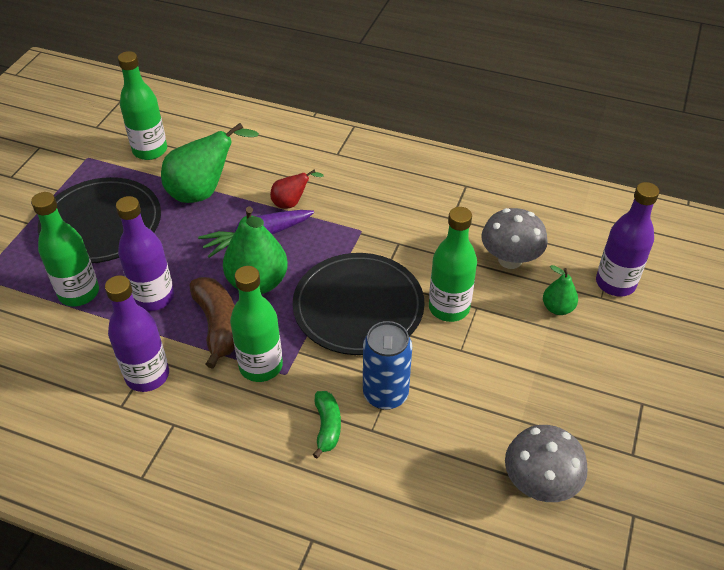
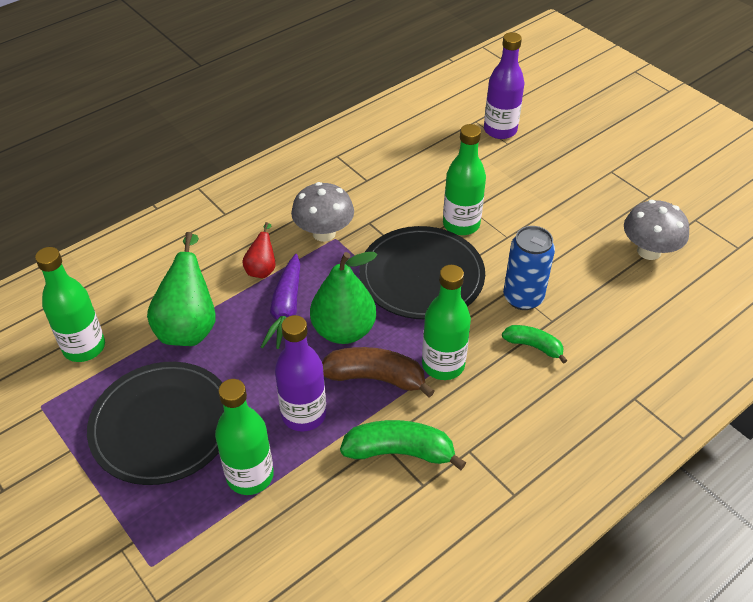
camera: 60 degrees left, 0 degrees up
(147, 375) = (400, 452): purple bottle -> green banana
(510, 260) = (437, 170): grey mushroom -> grey mushroom (324, 233)
(557, 308) = (502, 169): green pear -> none

